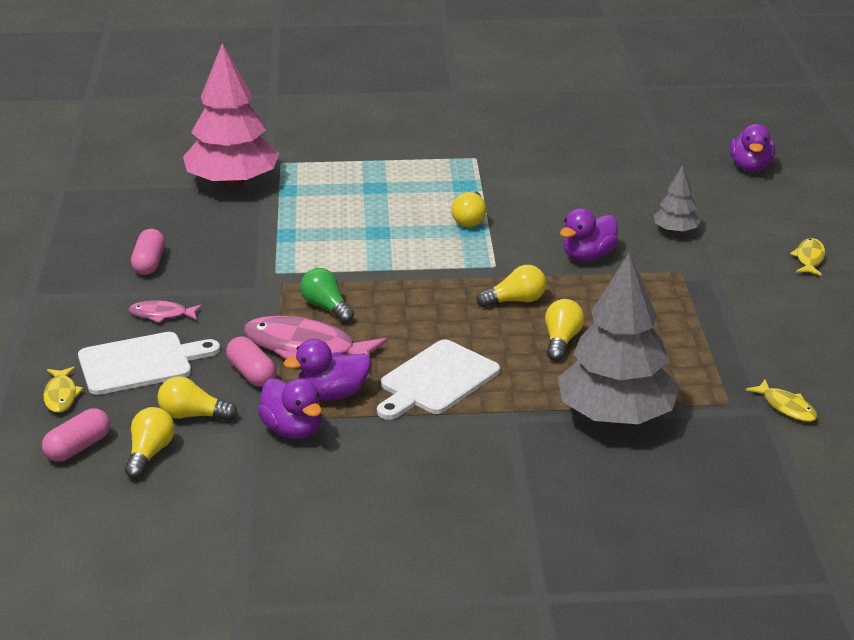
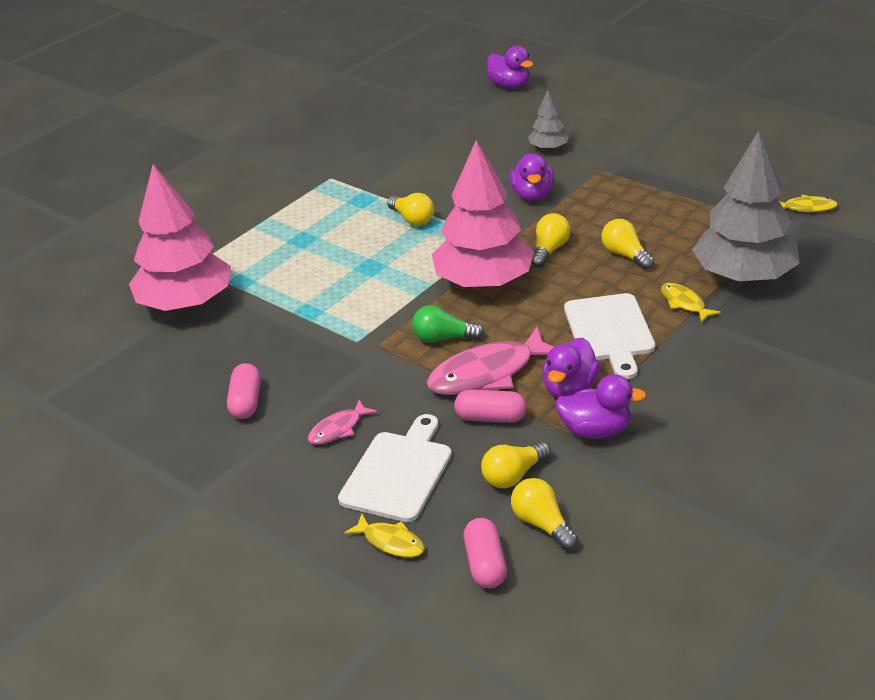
camera: 45 degrees left, 5 degrees up
(149, 263) = (246, 402): pink capsule -> pink capsule turned 45 degrees clockwise
(426, 291) = (483, 282): none -> pink tree
(809, 258) = (648, 119): yellow fish -> yellow fish (684, 303)

